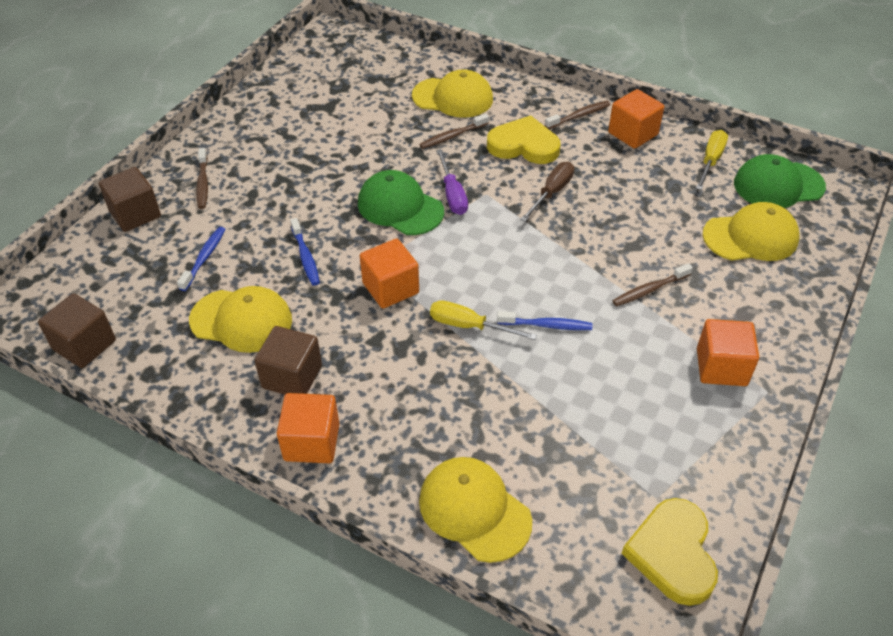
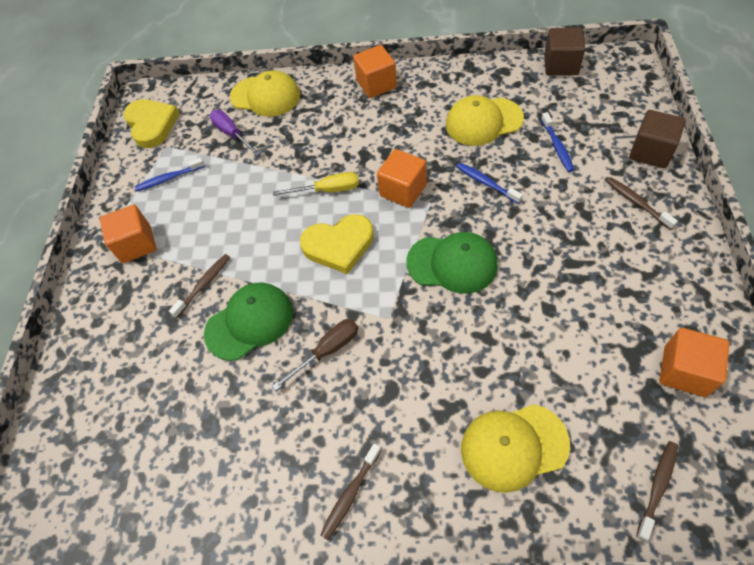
camera: 160 degrees right, 10 degrees up
(292, 377) = (418, 107): brown cube -> none
(452, 136) = (469, 379): brown toothbrush -> brown toothbrush (657, 487)
(452, 194) = (417, 301): purple screwdriver -> purple screwdriver (232, 134)
(523, 145) = (388, 405): yellow heart -> yellow heart (339, 245)
(547, 325) = (273, 217): blue toothbrush -> blue toothbrush (169, 178)
(551, 193) = (327, 351): brown screwdriver -> brown screwdriver turned 135 degrees counterclockwise
(633, 134) = (276, 493): orange cube -> orange cube (684, 371)
(710, 161) = (176, 489): yellow screwdriver -> none
(750, 237) = (123, 389): yellow cap -> none
(778, 185) = (97, 485): green cap -> green cap (249, 322)

